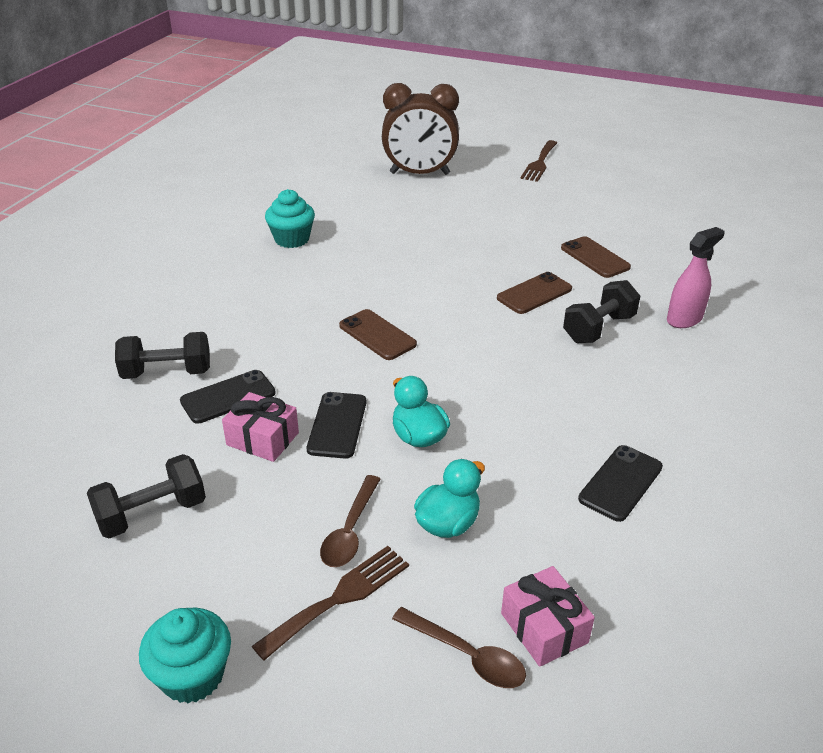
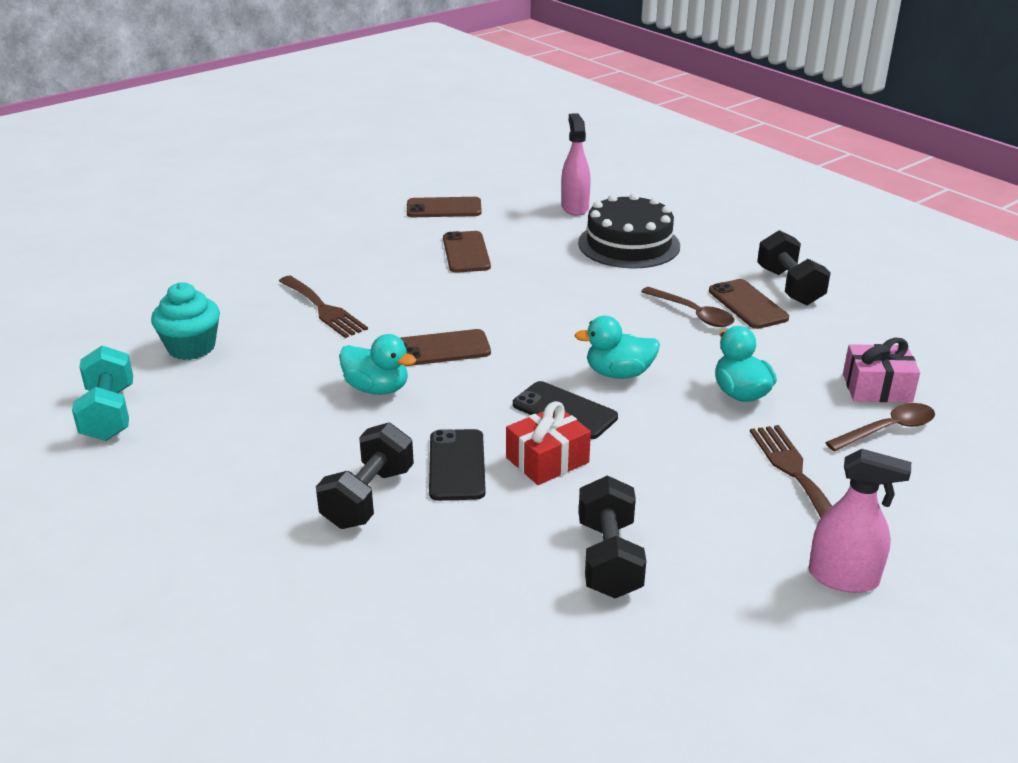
camera: 60 degrees left, 5 degrees down
(192, 675) = (843, 578): turquoise cupcake -> pink spray bottle
(198, 244) = (109, 414): none -> turquoise dumbbell
(262, 439) = (547, 460): pink gift -> red gift
(300, 327) = (377, 388): none -> turquoise duck
(350, 531) = (717, 445): brown spoon -> brown spoon (693, 314)
(419, 174) = (165, 235): brown clock -> none
(539, 163) = (244, 174): brown fork -> brown fork (323, 309)
(598, 328) = (549, 244): black dumbbell -> black dumbbell (789, 286)
(620, 483) = (747, 305): black phone -> brown phone
(653, 372) = (629, 244): none -> black cake

